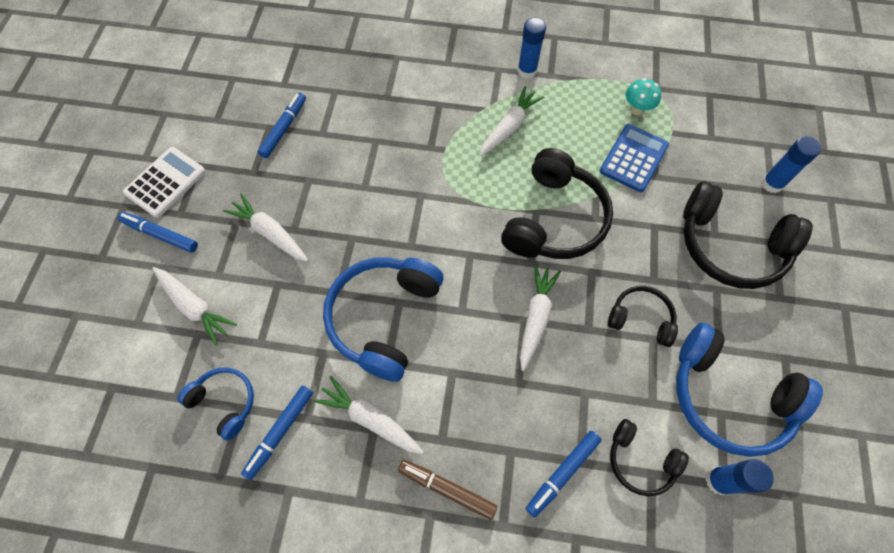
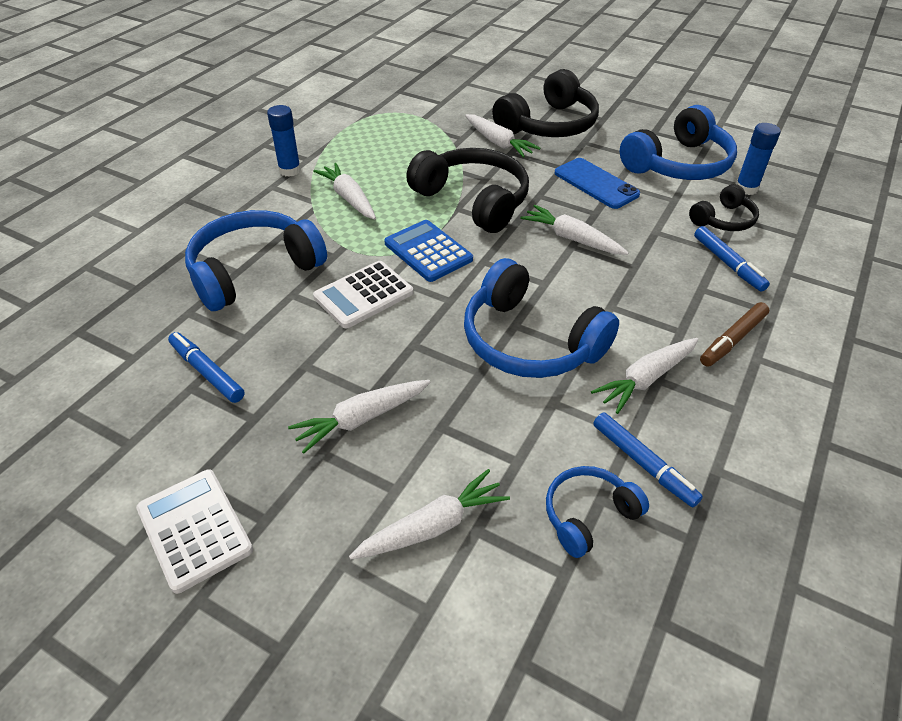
camera: 70 degrees left, 20 degrees down
(160, 235) = (287, 552): blue marker -> none
(391, 107) = (254, 271): none -> blue headphones
(393, 185) = (363, 295): none -> white calculator
(633, 158) = (436, 142): blue calculator -> blue calculator (428, 251)
(636, 109) = (386, 127): turquoise mushroom -> none
(640, 319) = (596, 184): black headphones -> blue phone
(665, 210) = (498, 143): none -> white carrot
(772, 184) = (503, 92): blue glue stick -> none

